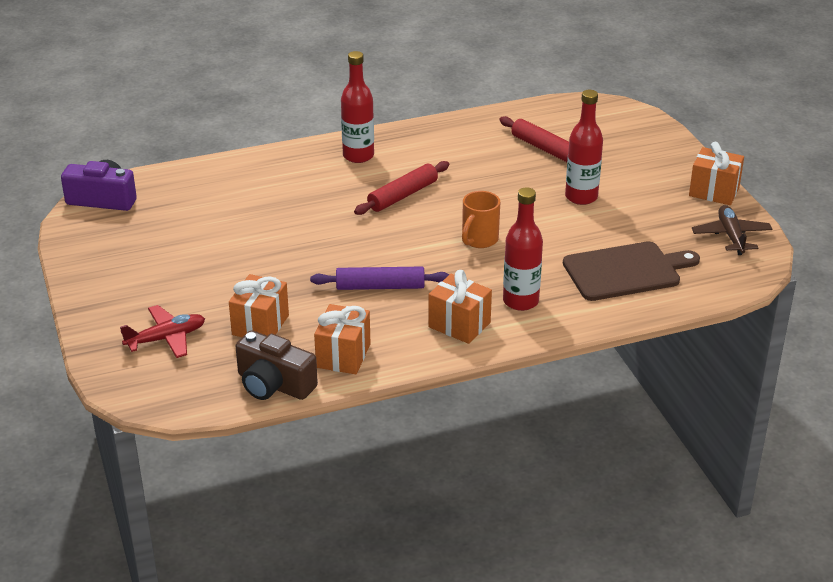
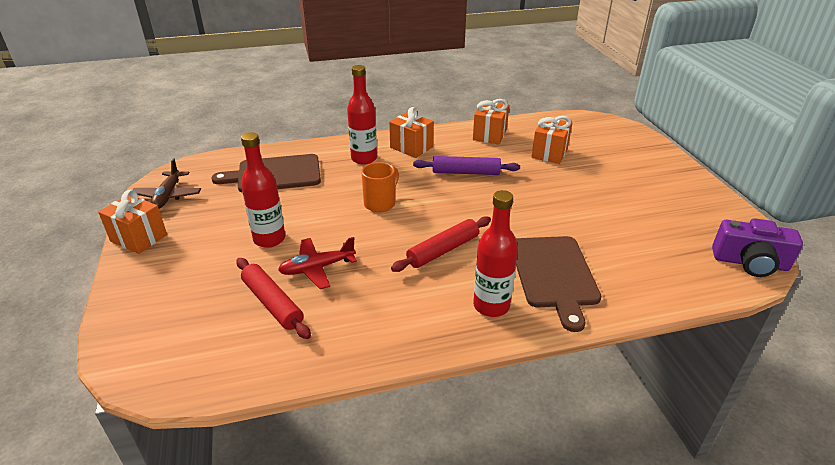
camera: 175 degrees left, 0 degrees up
(166, 338) = (611, 148): red plane -> red plane (317, 268)
(274, 384) = (530, 124): brown camera -> none
(297, 181) = (554, 274): none -> brown cutting board

